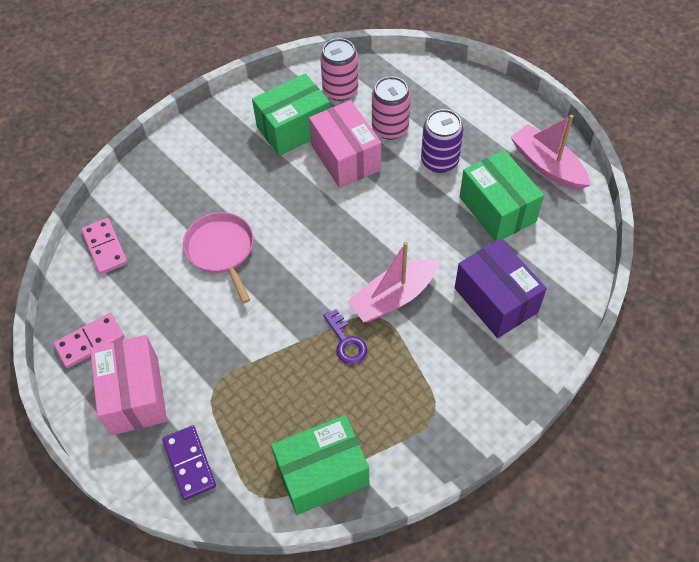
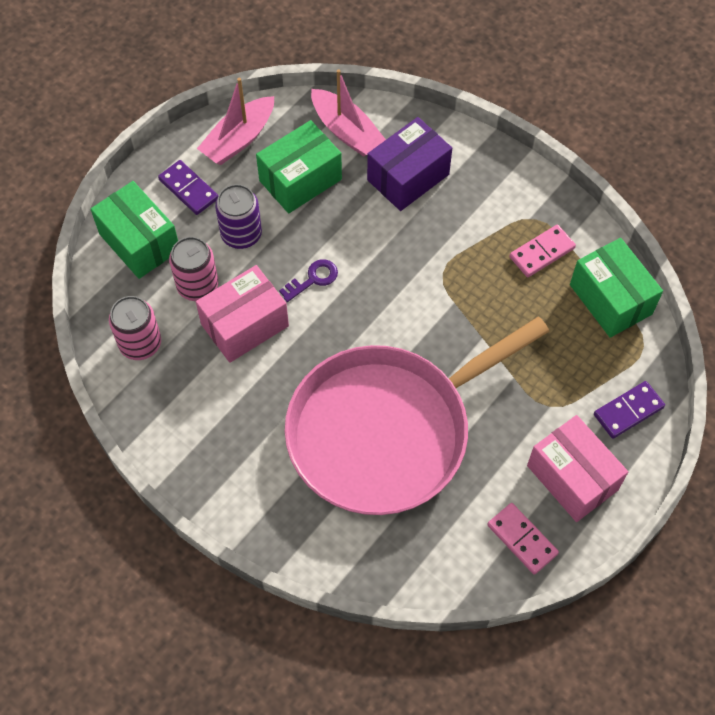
camera: 100 degrees left, 5 degrees up
(105, 247) = (401, 558): pink domino -> pink domino (542, 253)
(135, 395) = (572, 478): pink box -> pink box turned 75 degrees clockwise
(221, 250) = (386, 431): pink pan -> pink pan, size x2.29
(294, 129) = (205, 385): green box -> green box (139, 242)
(346, 342) = (476, 296): purple key -> purple key (313, 279)
(393, 297) = (419, 261): pink boat -> pink boat (346, 131)
(491, 126) = (188, 189): none -> purple domino

